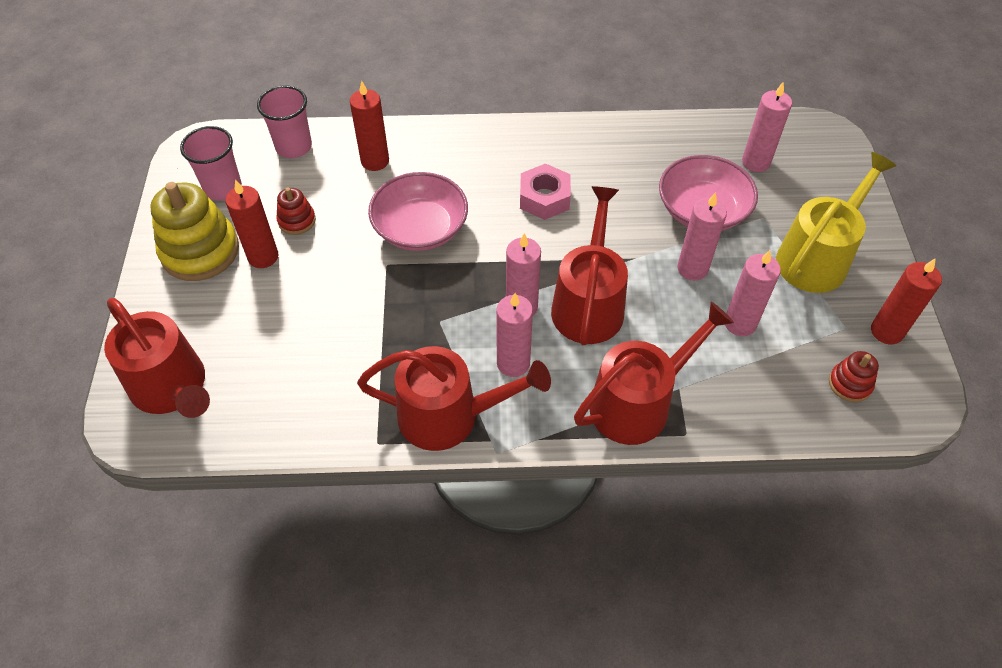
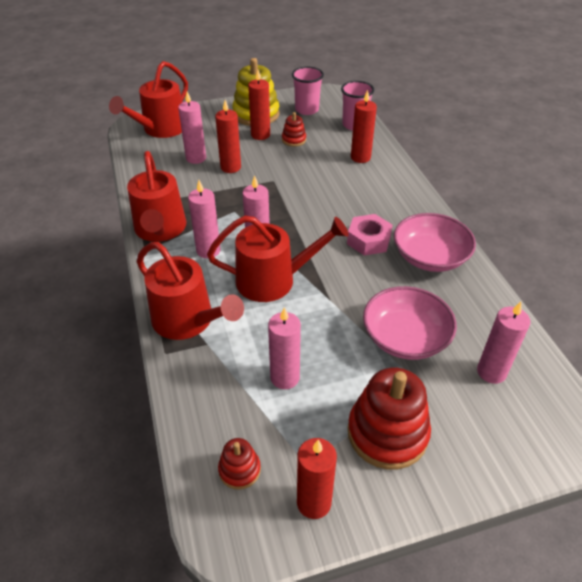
camera: 75 degrees right, 10 degrees down
(332, 308) = (230, 167): none -> red candle
(420, 228) = (310, 188): pink bowl -> pink bowl (430, 257)
(692, 269) = (334, 338): pink candle -> pink candle (196, 158)
(817, 258) = (387, 433): yellow watering can -> red stacking toy

